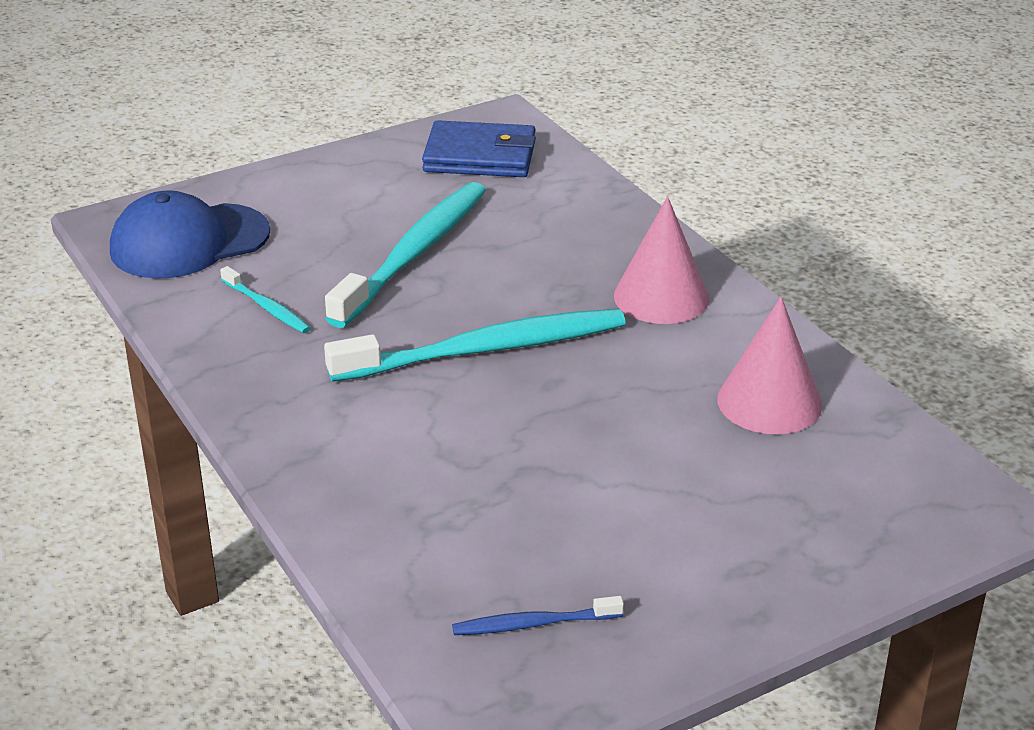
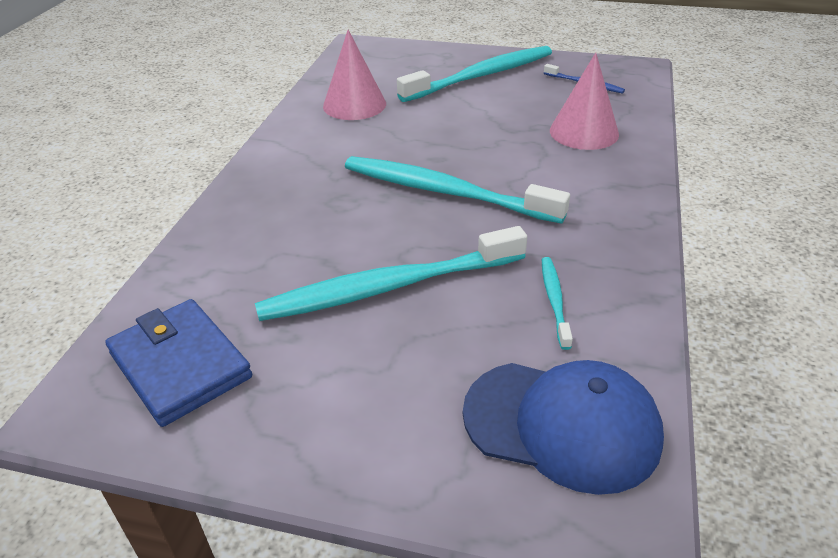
camera: 135 degrees left, 5 degrees up
(661, 297) = (299, 171): pink cone -> pink cone (584, 132)
(703, 551) = (481, 76): none -> turquoise toothbrush

